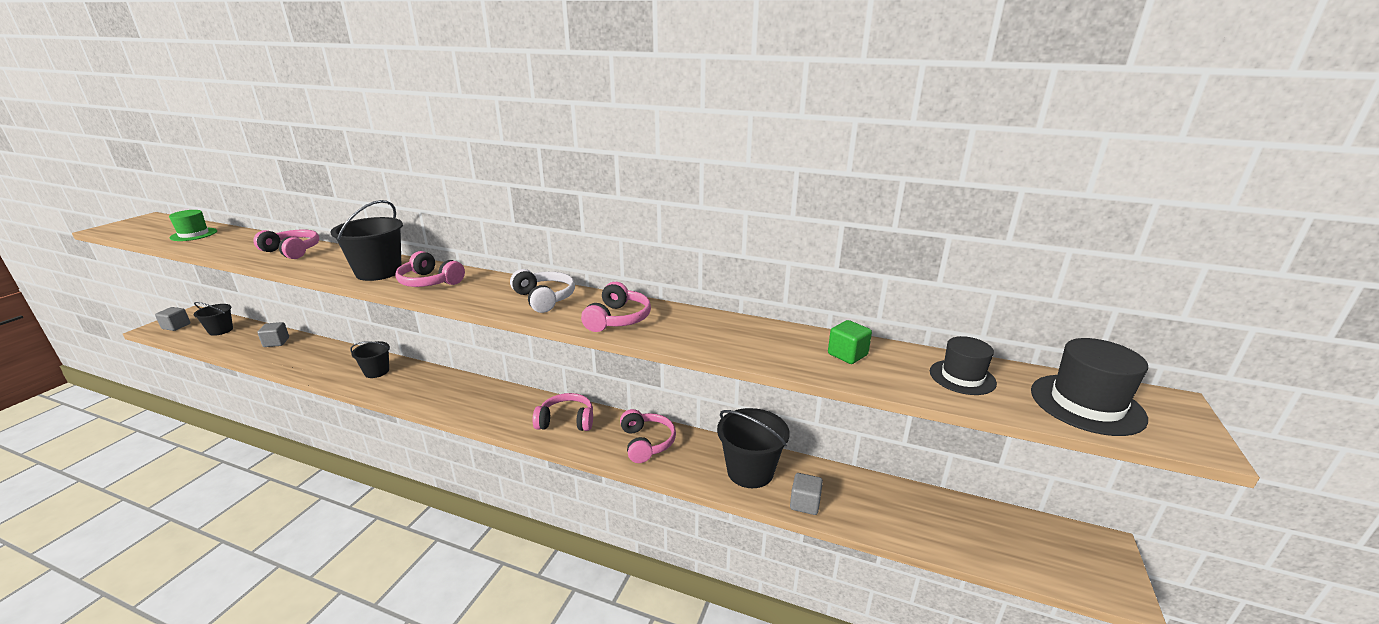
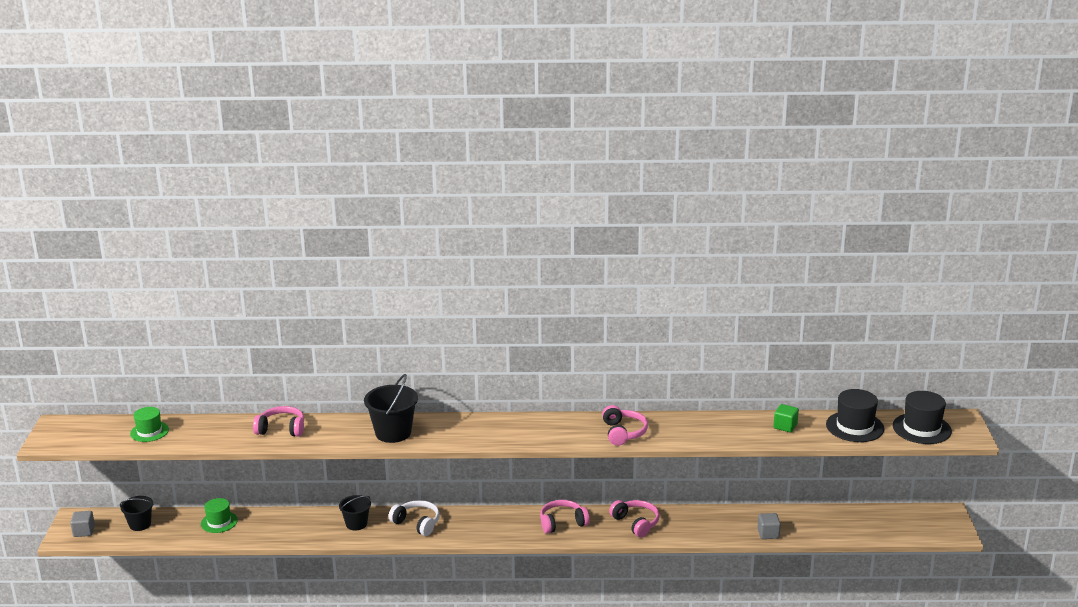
camera: 20 degrees left, 0 degrees up
(276, 342) = (219, 522): grey cube -> green hat
(430, 282) = (448, 432): pink headphones -> none
(544, 299) = (554, 428): white headphones -> white headphones (417, 523)
(750, 471) = (721, 523): black bucket -> none
(962, 377) = (855, 427): black hat -> black hat, size x1.51

